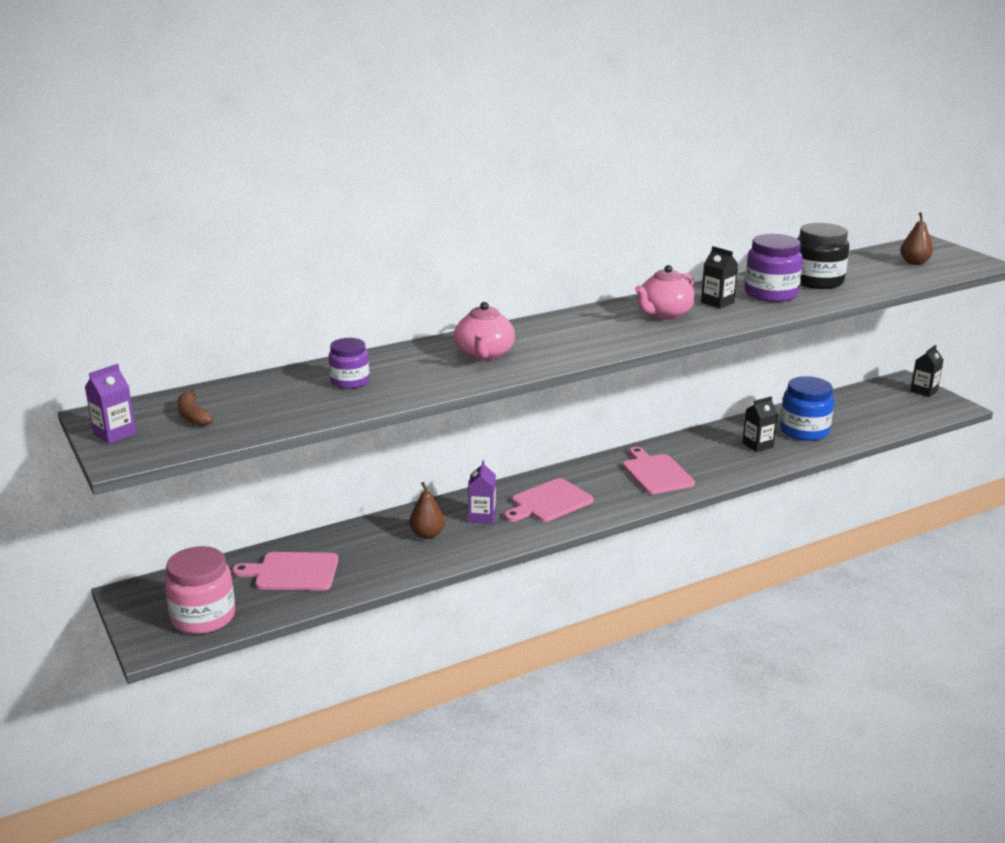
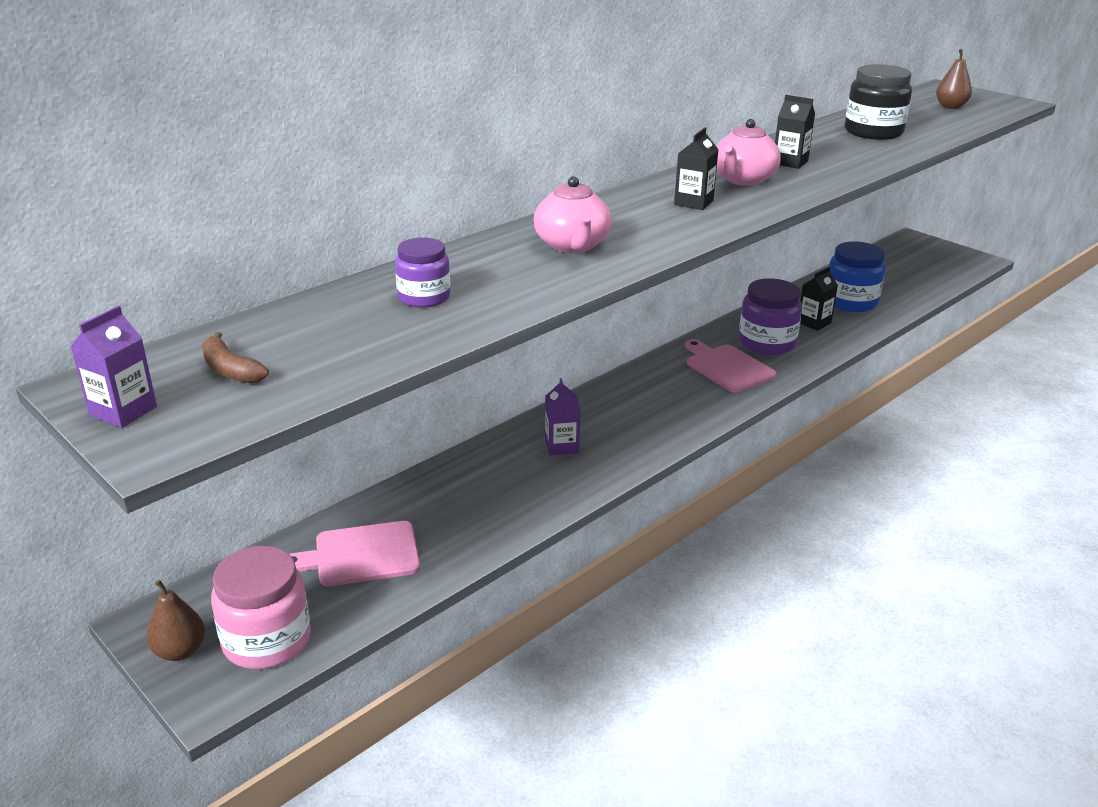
camera: 15 degrees left, 5 degrees up
(427, 534) = (508, 478): brown pear -> brown pear (180, 651)
(549, 502) = (629, 417): pink cutting board -> none
(771, 294) = (838, 149): purple jar -> purple jar (767, 343)
(924, 391) = (937, 247): black carton -> black carton (693, 202)

